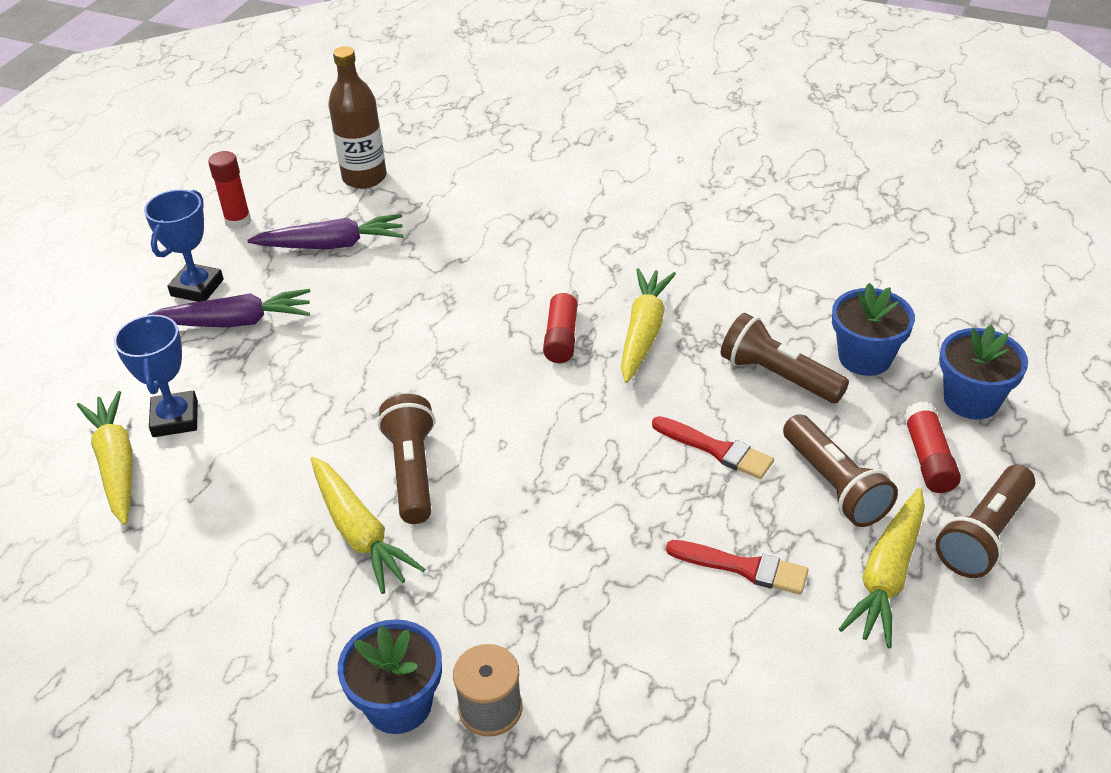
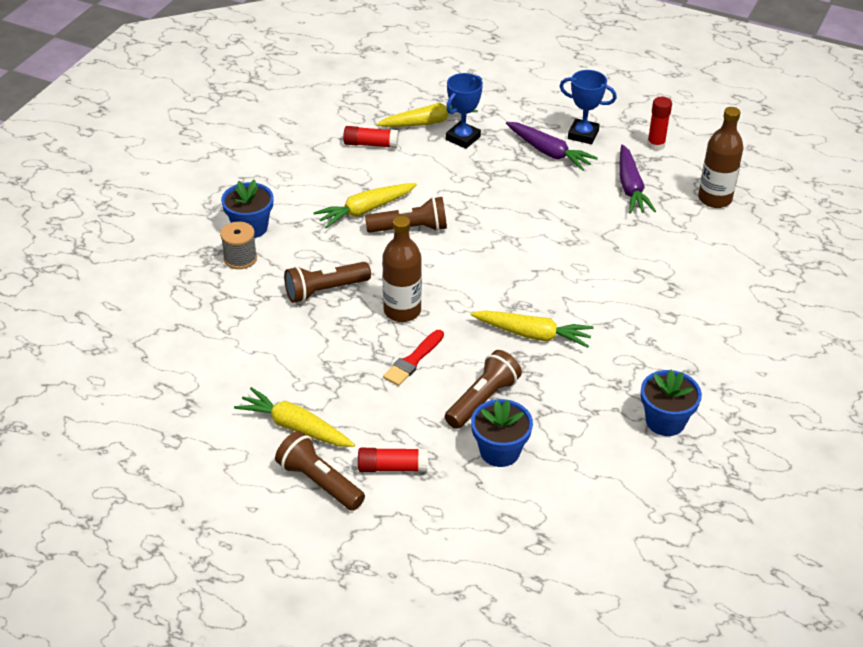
camera: 90 degrees right, 0 degrees up
(175, 419) = (463, 138): blue trophy -> blue trophy turned 45 degrees counterclockwise
(234, 322) = (548, 152): purple carrot -> purple carrot turned 45 degrees counterclockwise
(561, 335) = (531, 294): red glue stick -> red glue stick (371, 144)
(611, 468) = (402, 311): none -> brown bottle
(743, 567) = (313, 362): red brush -> none
(834, 485) = (374, 414): brown flashlight -> brown flashlight (324, 290)
(971, 400) = (449, 505): blue flower pot -> blue flower pot (665, 421)

